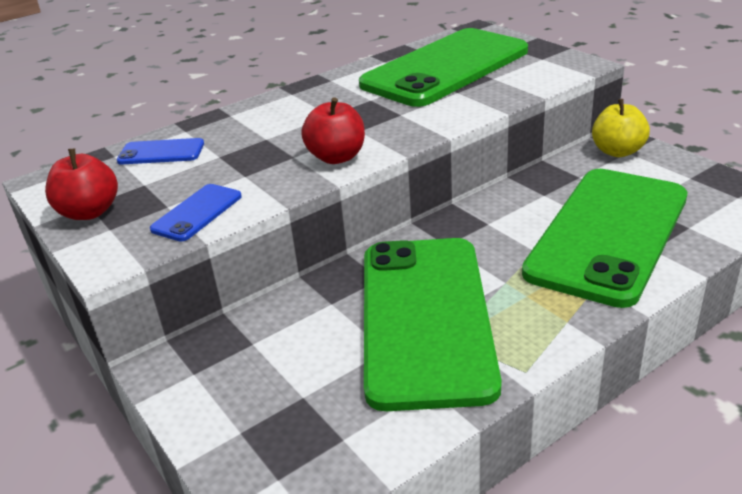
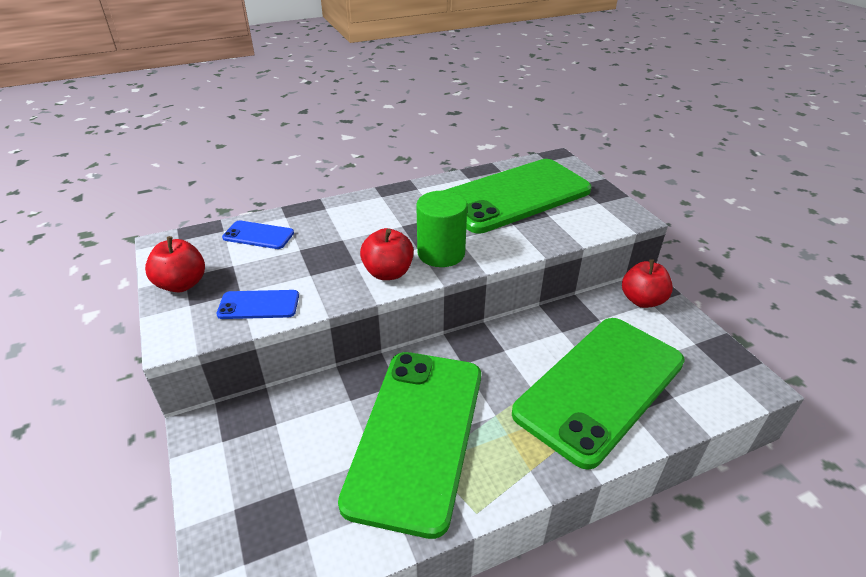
camera: 10 degrees right, 5 degrees up
(197, 213) = (259, 305): blue phone -> blue phone turned 45 degrees clockwise
(389, 130) = (441, 253): none -> green cylinder
(617, 151) = (642, 300): yellow apple -> red apple

